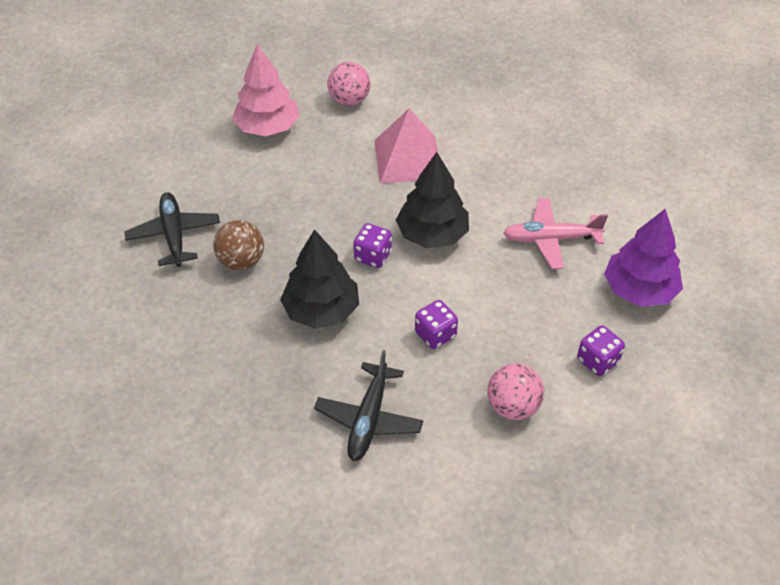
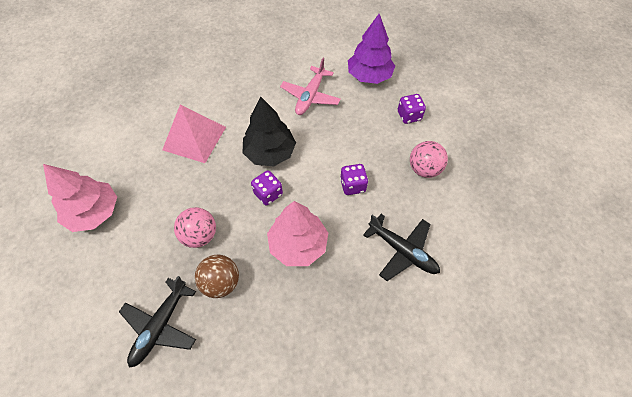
camera: 65 degrees left, 10 degrees up
(174, 235) = (160, 325): black plane -> black plane turned 75 degrees counterclockwise
(321, 310) = (298, 244): black tree -> pink tree
(349, 100) = (110, 149): pink ball -> pink ball (200, 235)

